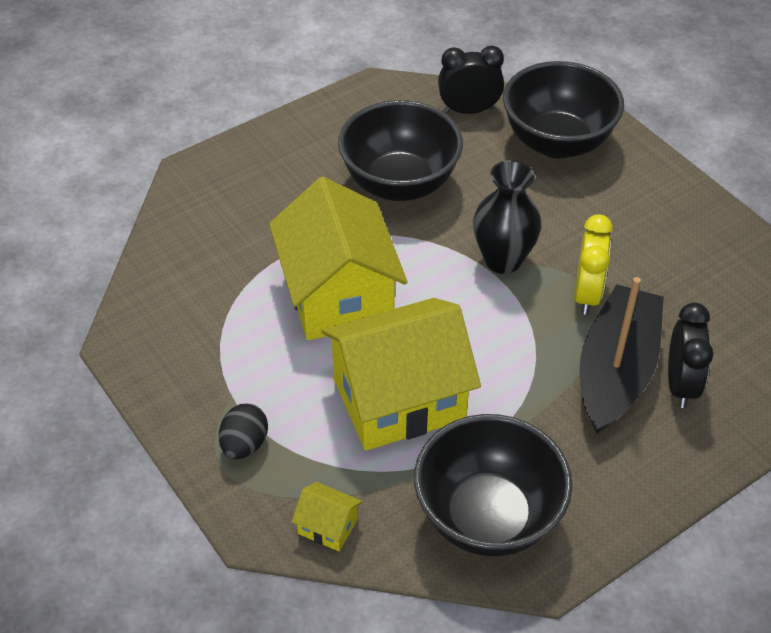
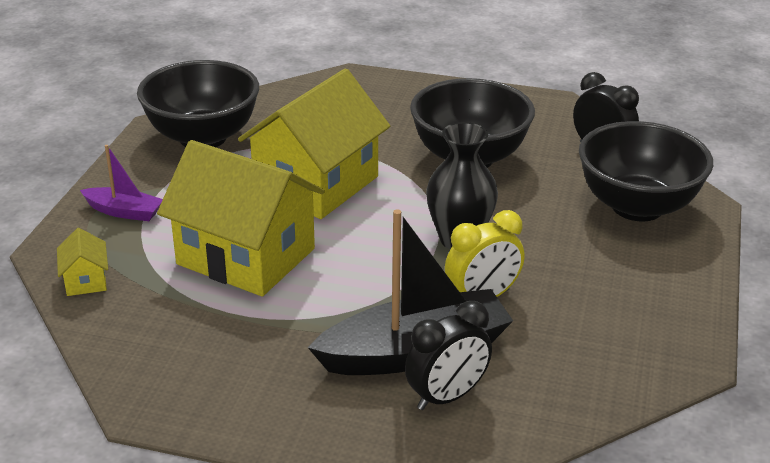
camera: 50 degrees right, 15 degrees down
(244, 444) = (124, 212): black egg -> purple boat
(488, 517) = (173, 352): black bowl -> black bowl (203, 138)

